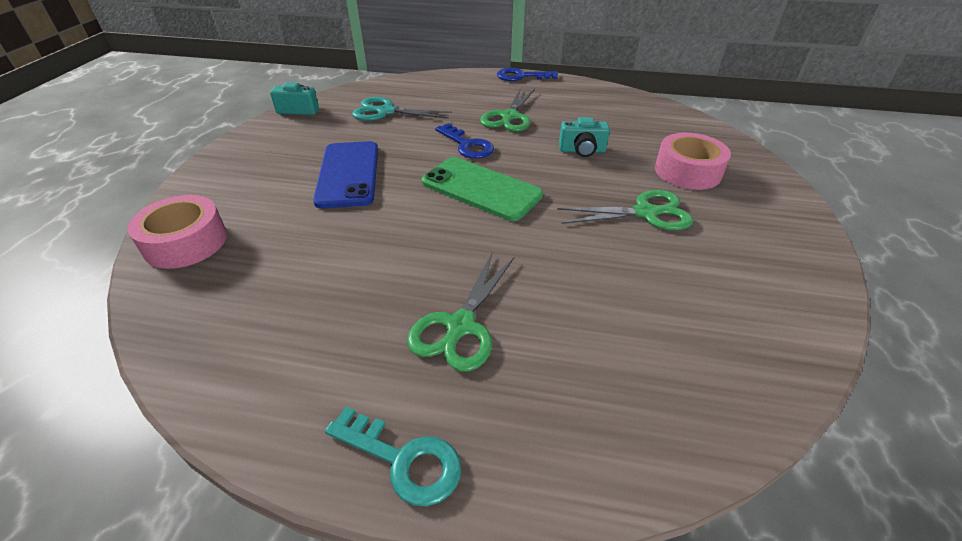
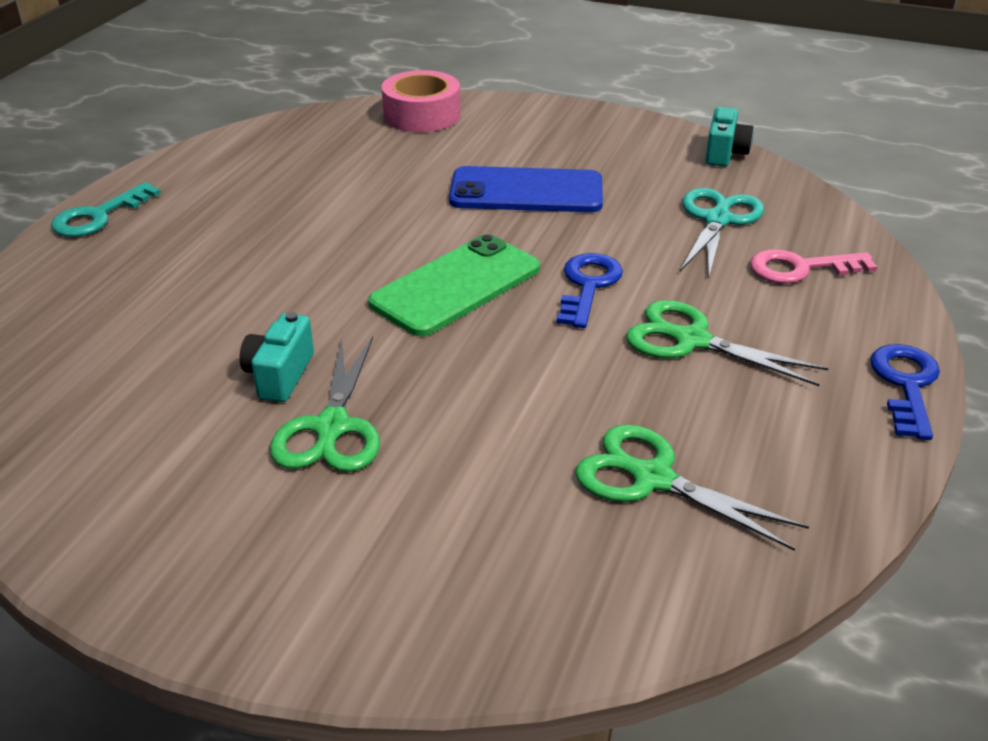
camera: 100 degrees right, 5 degrees down
(434, 93) = (800, 268): none -> pink key
(460, 326) = (212, 249): green scissors -> green scissors (652, 478)
(467, 145) = (588, 286): blue key -> blue key turned 135 degrees clockwise
(582, 151) = (544, 403): turquoise camera -> turquoise camera (279, 375)
(687, 171) = (433, 522): pink tape -> none

